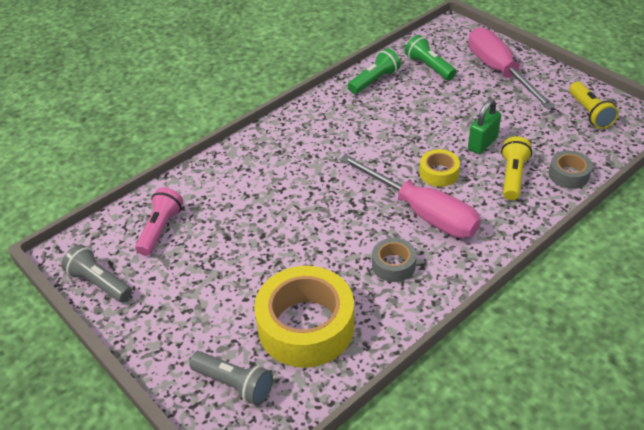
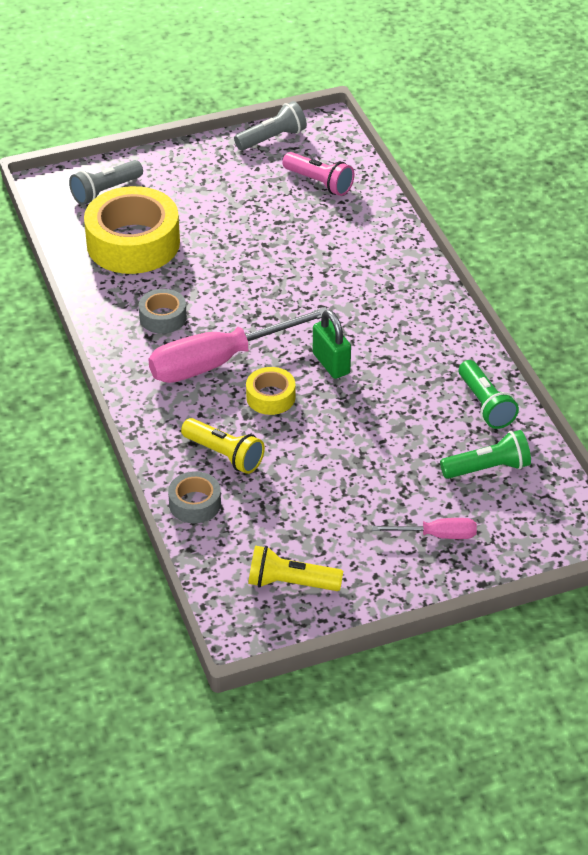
camera: 110 degrees right, 0 degrees up
(482, 143) = (297, 454): green padlock -> green padlock (331, 364)
(499, 71) = (437, 535): pink screwdriver -> pink screwdriver, size x0.49

